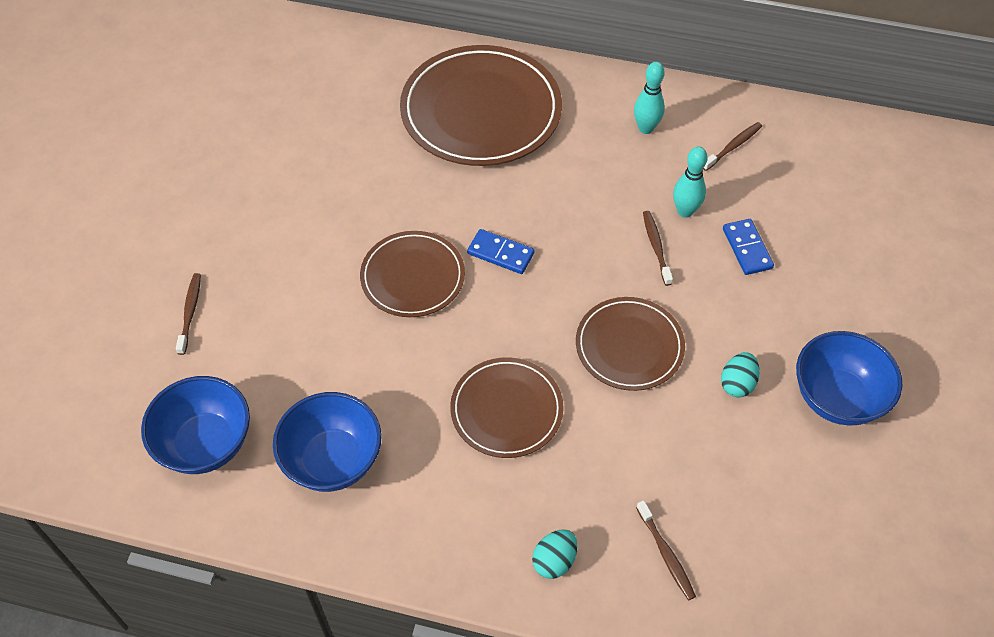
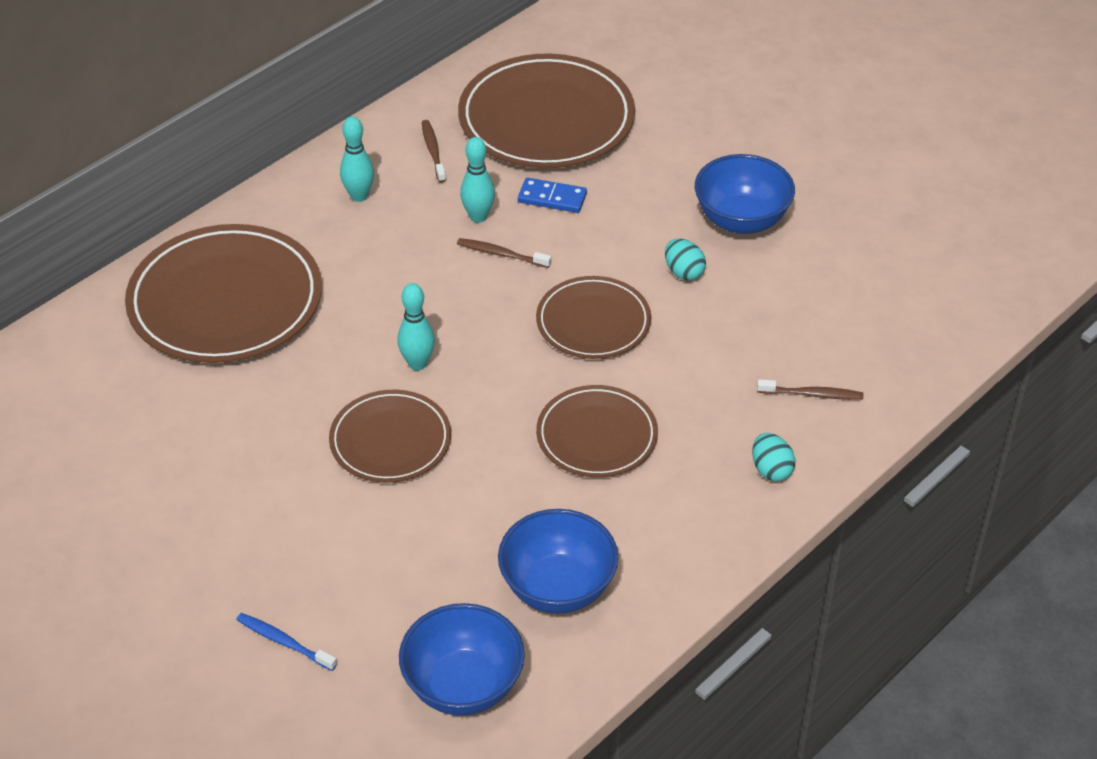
camera: 60 degrees left, 10 degrees down
(190, 312) = (284, 642): brown toothbrush -> blue toothbrush
(500, 253) = (417, 363): blue domino -> turquoise bowling pin
(836, 198) = (546, 118): none -> brown plate

